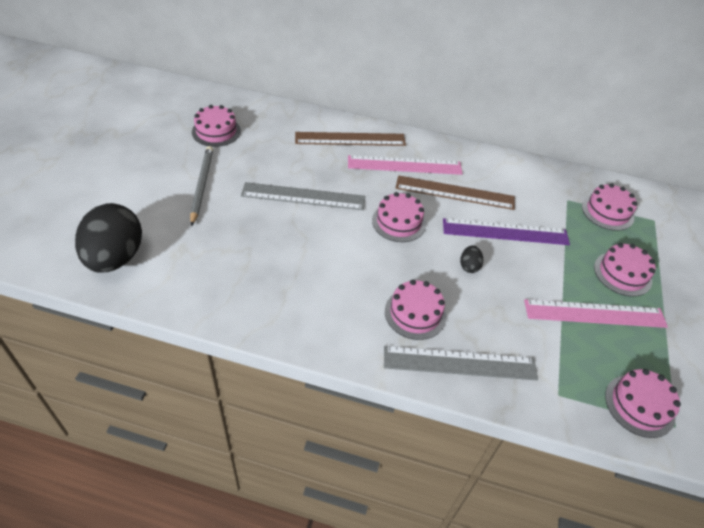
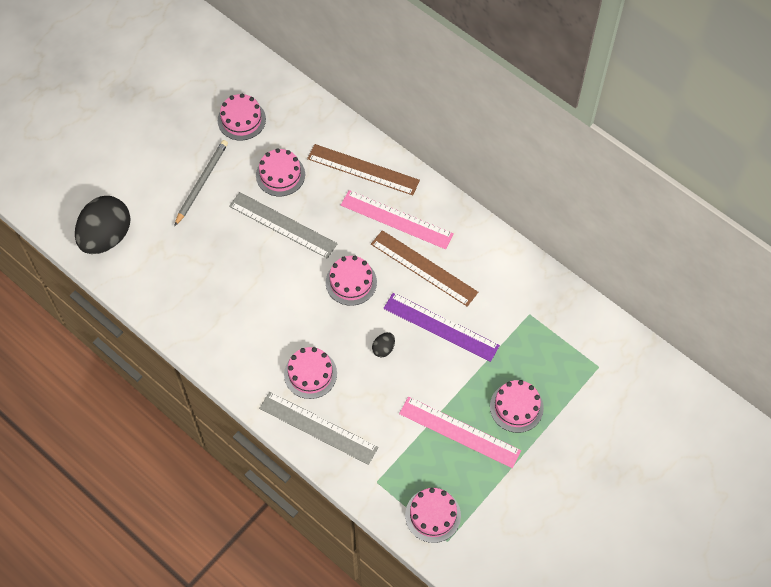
camera: 30 degrees right, 15 degrees up
(607, 212) = (558, 341): pink cake -> pink cake (280, 175)

